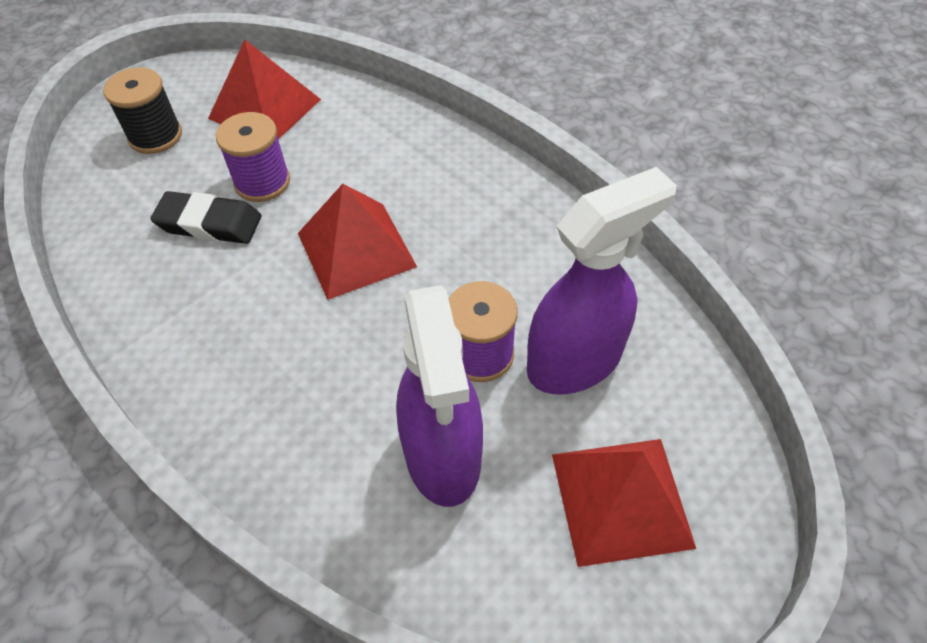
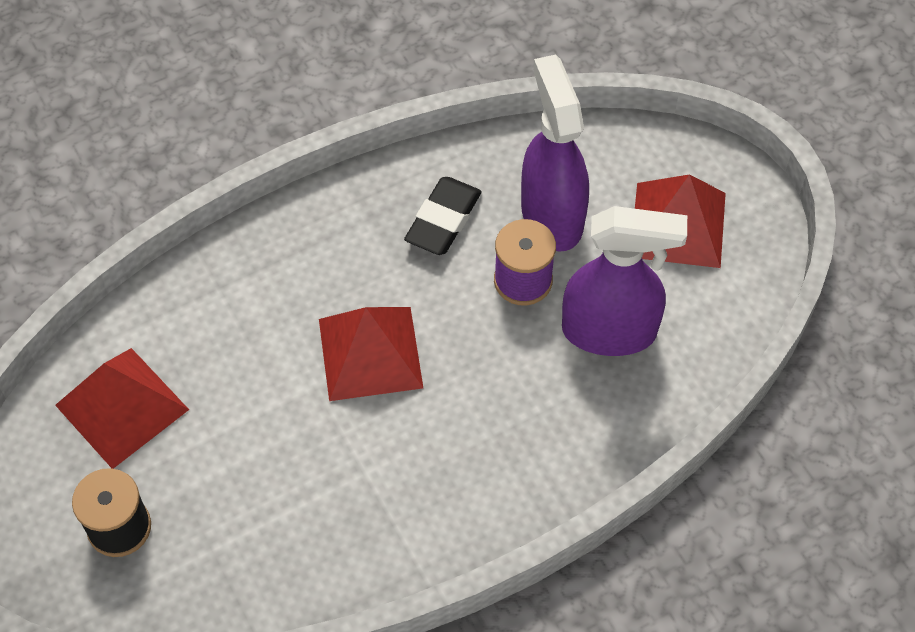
camera: 75 degrees left, 5 degrees up
(209, 223) = (284, 481): black eraser -> black eraser (443, 220)
(262, 182) = (242, 424): purple spool -> none

